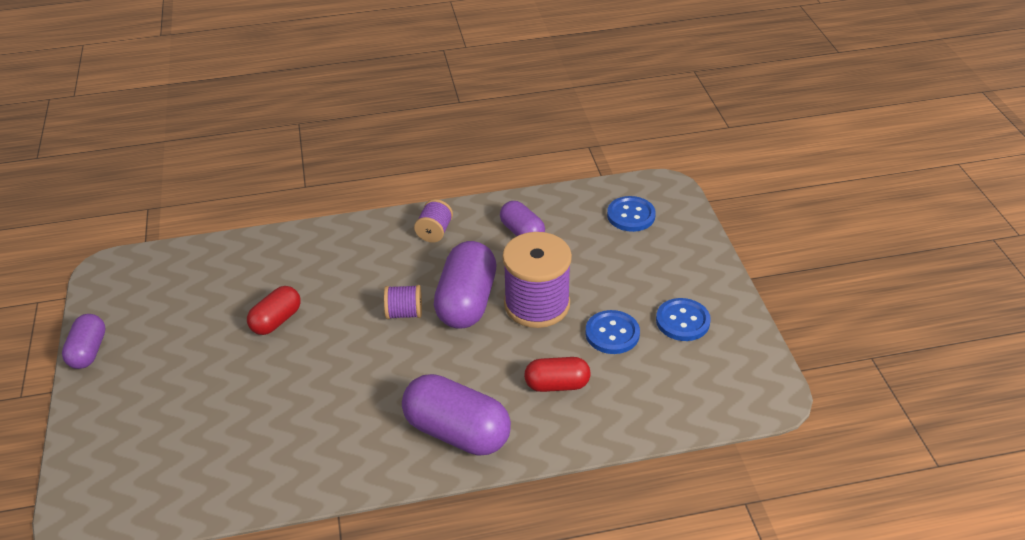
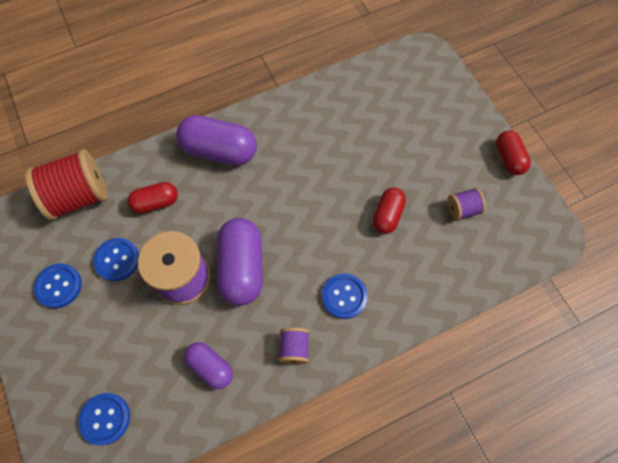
camera: 165 degrees right, 25 degrees up
(88, 351) = (508, 158): purple capsule -> red capsule
(365, 260) = (344, 296): none -> blue button
(404, 313) = (289, 244): purple spool -> purple spool (462, 209)
(660, 411) = (79, 196): none -> red spool

